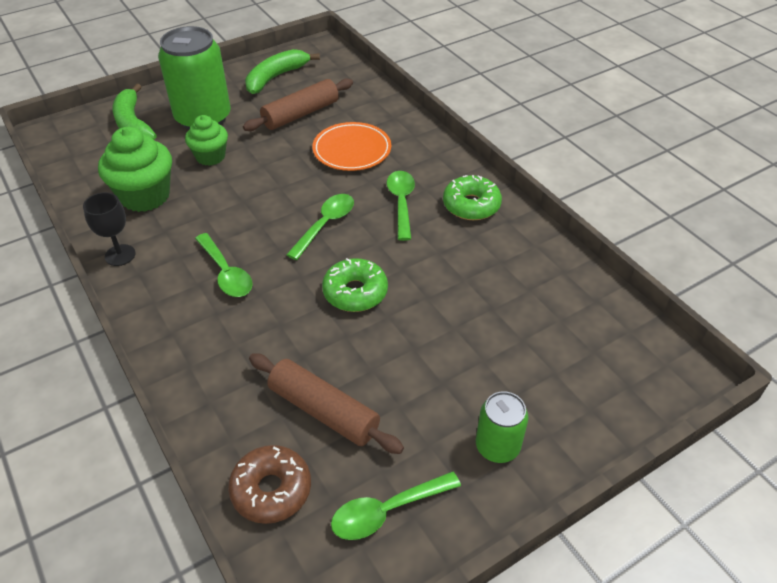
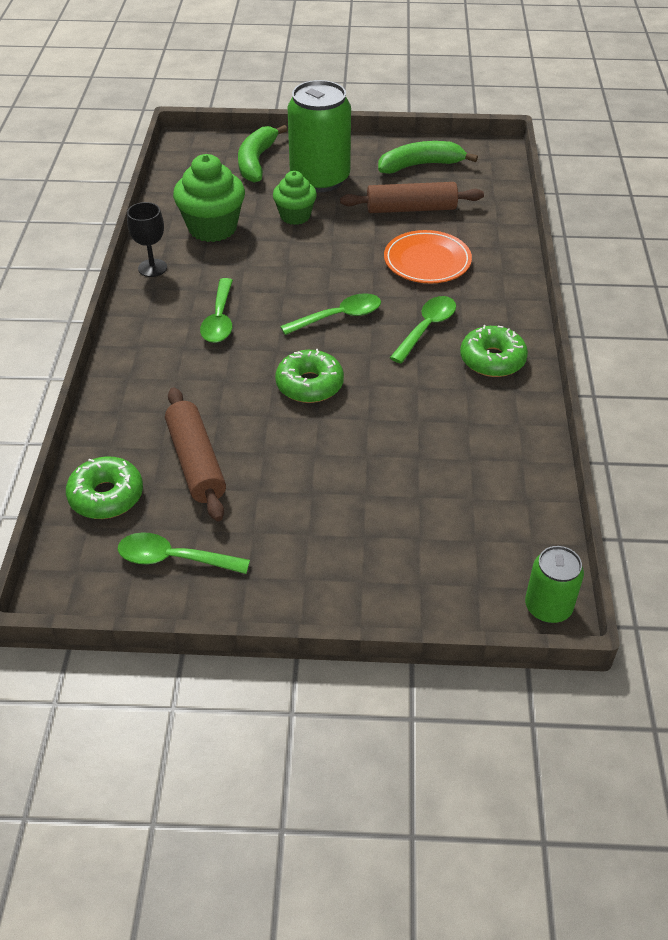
camera: 35 degrees right, 0 degrees up
(271, 490) = (106, 496): brown donut -> green donut
(497, 446) = (307, 564): green can -> green can (548, 607)

